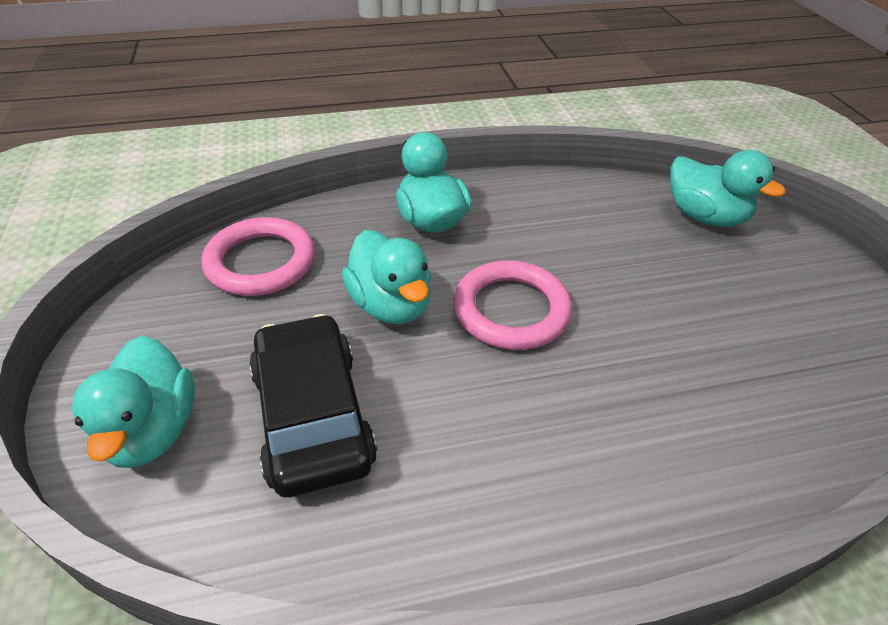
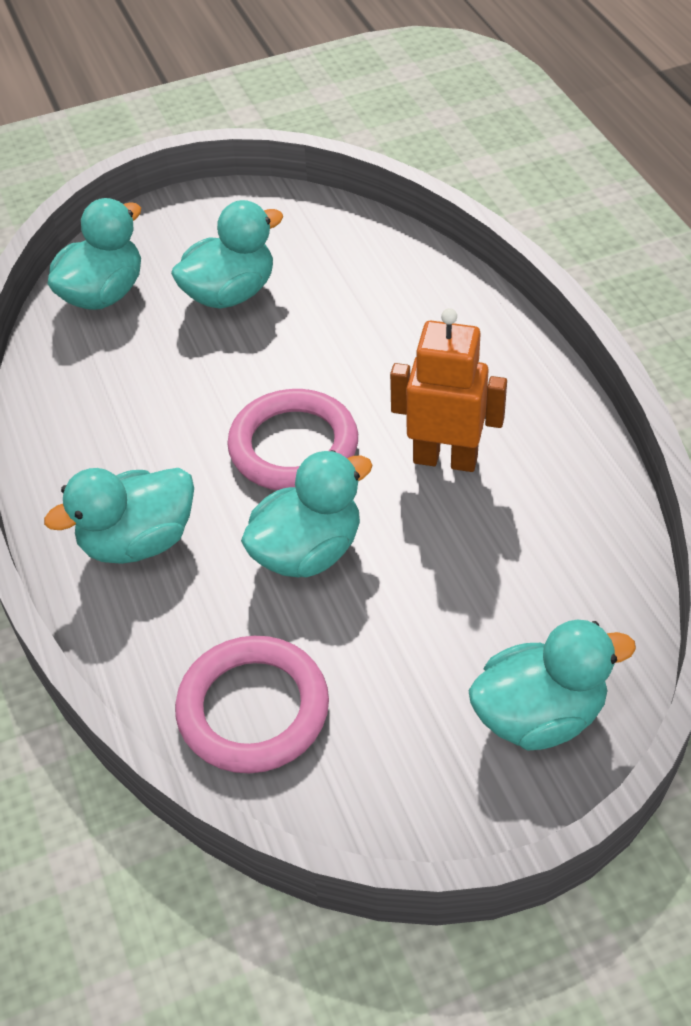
camera: 95 degrees left, 5 degrees up
(312, 416) = (479, 582): black car -> none
(474, 418) = (445, 459): none -> orange robot
(716, 289) = (230, 294): none -> turquoise duck

